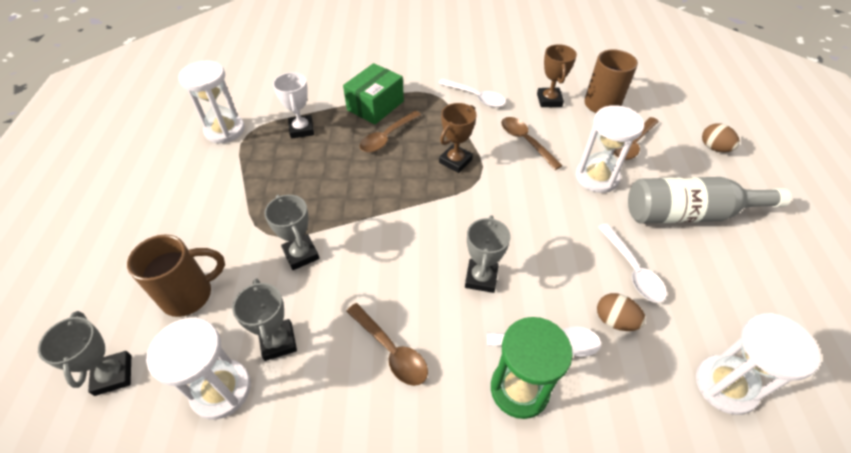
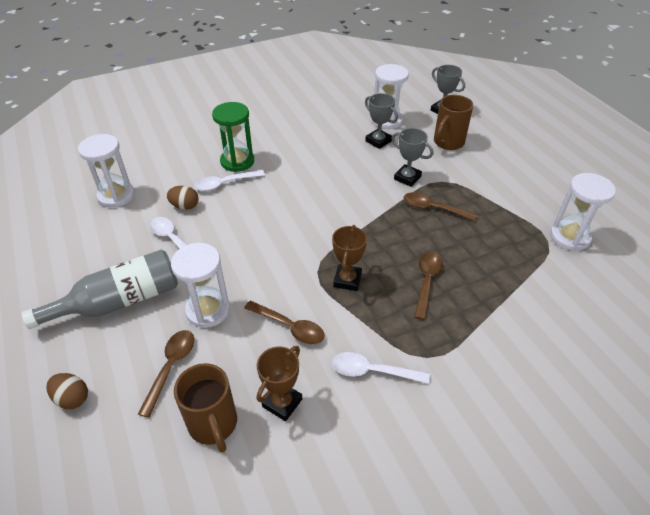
camera: 155 degrees right, 5 degrees down
(301, 129) = (509, 261): white trophy -> none
(375, 106) = (470, 314): green box -> none
(391, 350) = (315, 155): brown spoon -> brown spoon (434, 208)
(481, 278) = (281, 202): grey trophy -> none
(549, 100) = (282, 403): brown trophy -> brown trophy turned 60 degrees clockwise

